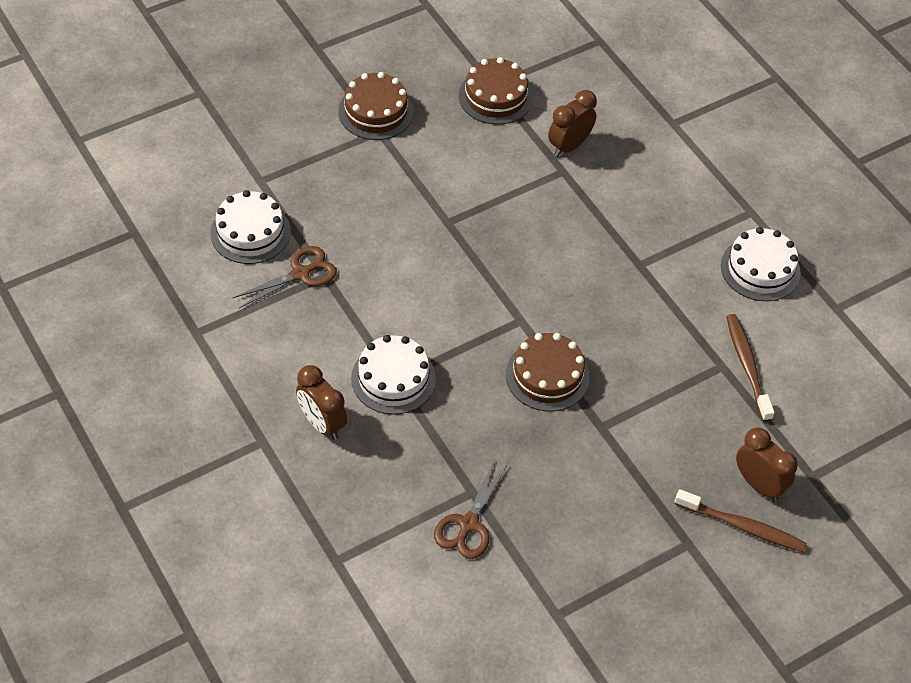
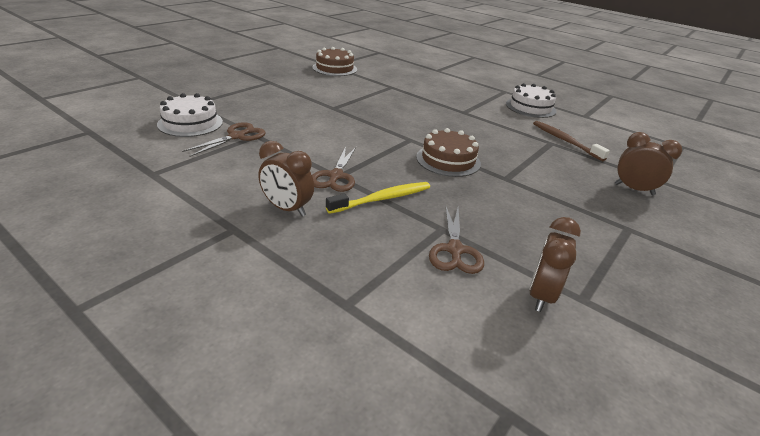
camera: 20 degrees left, 20 degrees down
(376, 111) = (264, 76): brown cake -> none
(393, 378) = (335, 176): white cake -> brown scissors
(430, 430) = (382, 199): none -> yellow toothbrush
(569, 146) = (388, 79): brown clock -> brown clock (541, 295)
(742, 526) = (650, 212): brown toothbrush -> none

